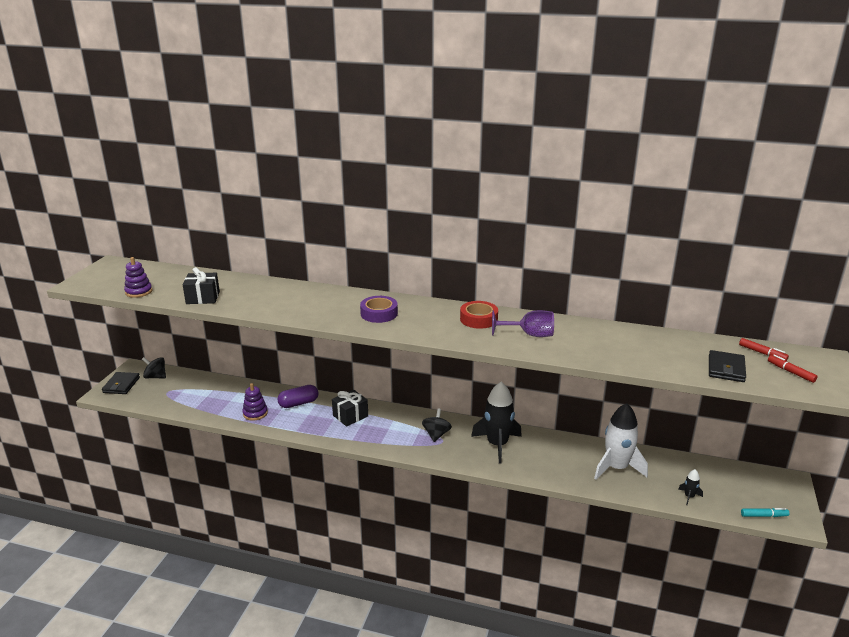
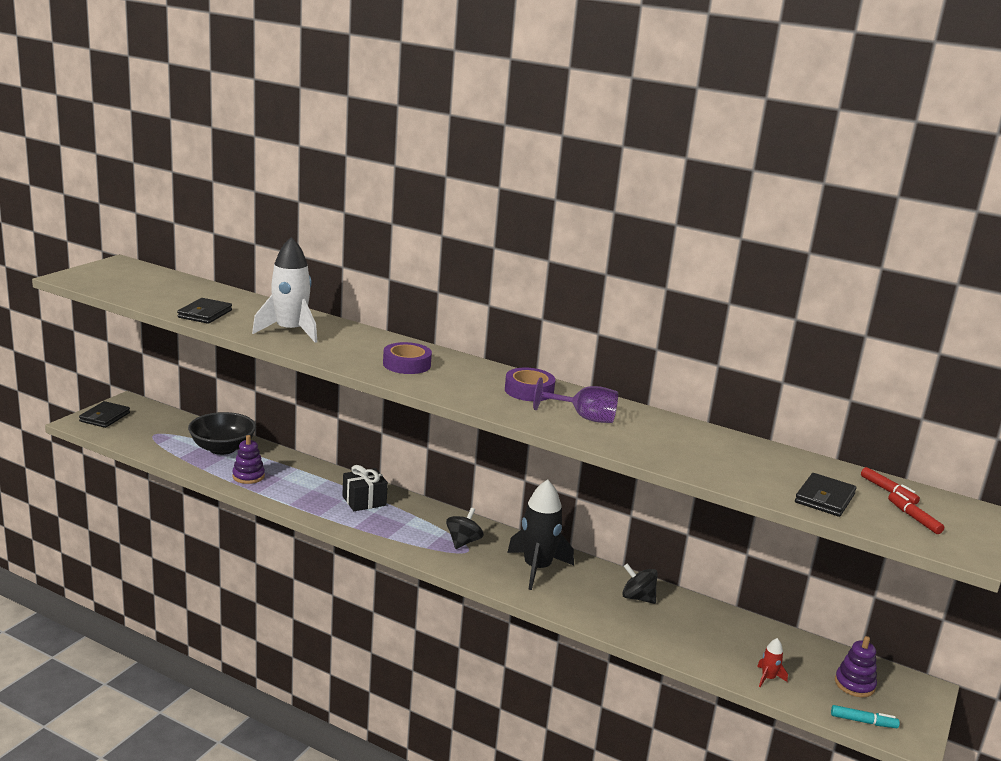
camera: 10 degrees right, 5 degrees down
(139, 292) = (134, 296): purple stacking toy -> purple stacking toy (854, 684)
(156, 377) = (148, 416): black spinning top -> black spinning top (637, 598)
(203, 298) = (205, 314): black gift -> black wallet
(225, 393) = (222, 448): none -> black bowl
(298, 403) = (306, 475): purple capsule -> none
(478, 319) = (529, 391): red tape -> purple tape
(616, 468) = (684, 625): white rocket -> white rocket (290, 331)
(689, 497) = (768, 678): black rocket -> red rocket

